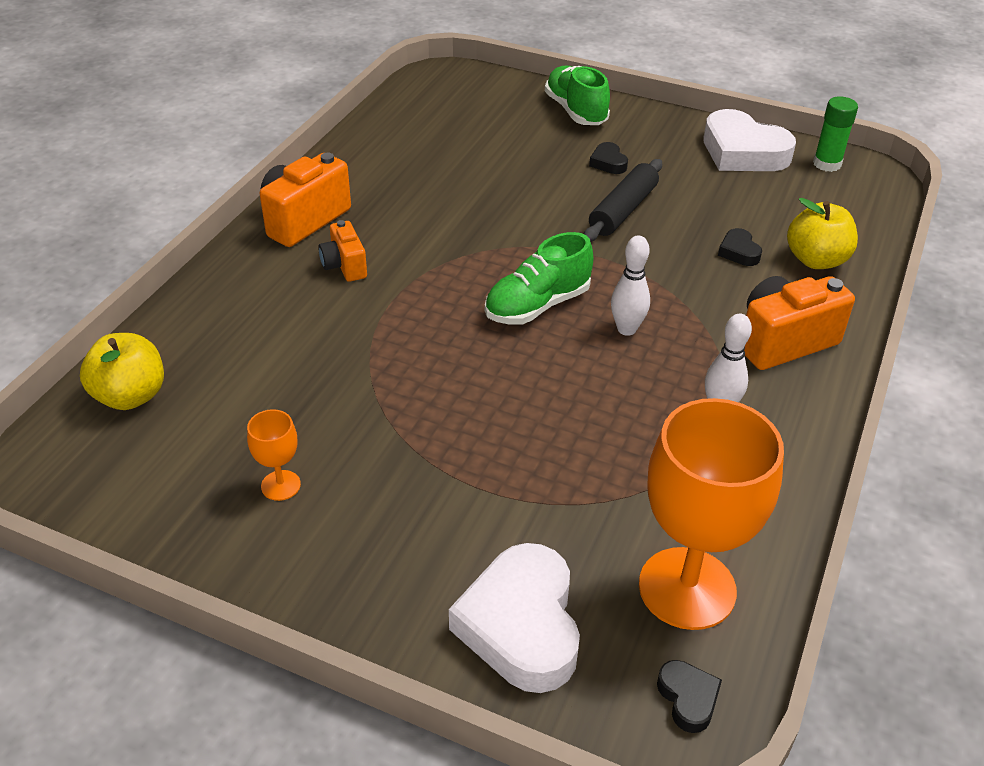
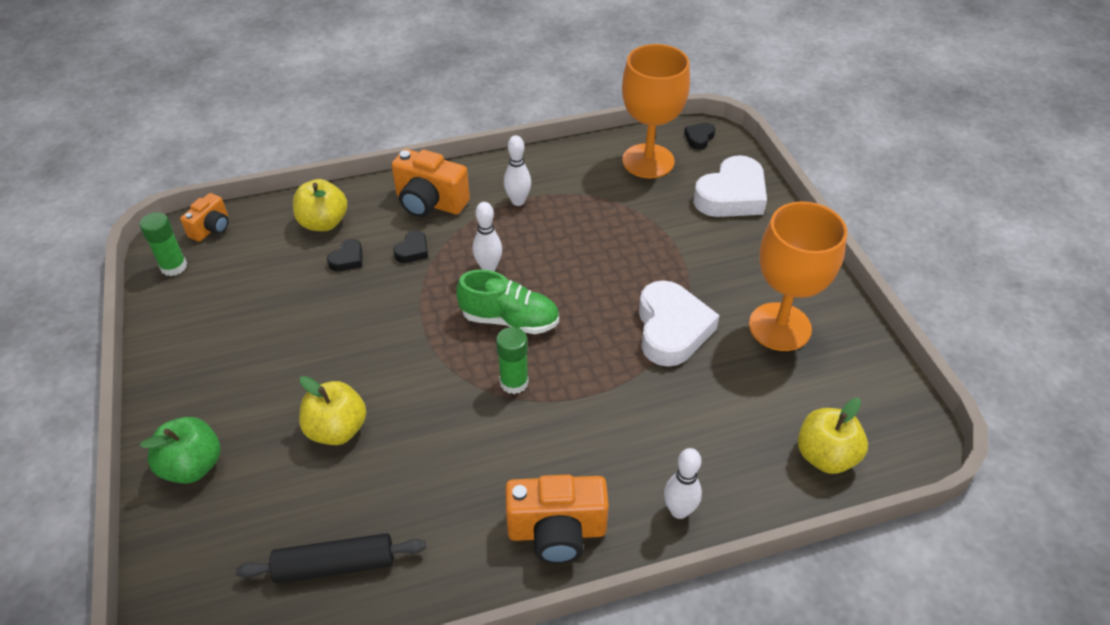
camera: 130 degrees left, 5 degrees up
(226, 282) = (679, 510): none -> white bowling pin
(281, 485) = (779, 327): orange goblet -> orange goblet, size x2.29
(344, 266) = (582, 453): orange camera -> orange camera (211, 228)
(461, 270) = (514, 382): none -> green glue stick
(531, 172) = (337, 429): none -> yellow apple
(576, 111) = (193, 466): green shoe -> green apple
(608, 163) = (277, 389): black heart -> black heart (413, 250)
(623, 210) = (347, 341): black rolling pin -> black rolling pin (335, 565)
(743, 152) = (190, 318): white heart -> white heart (671, 329)

